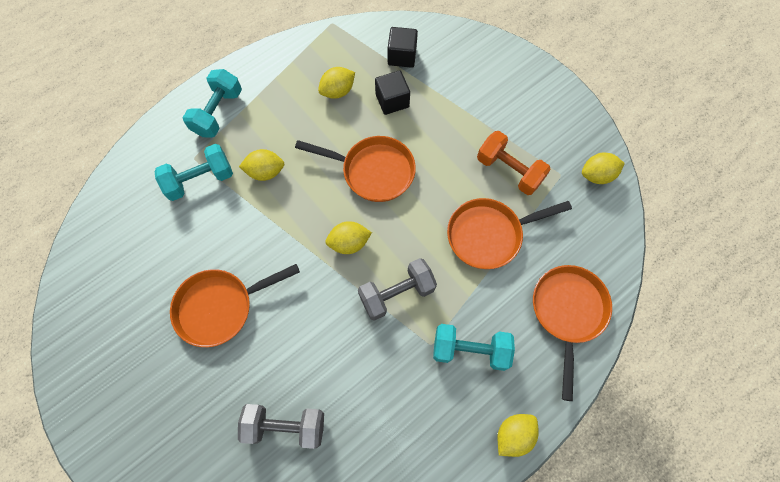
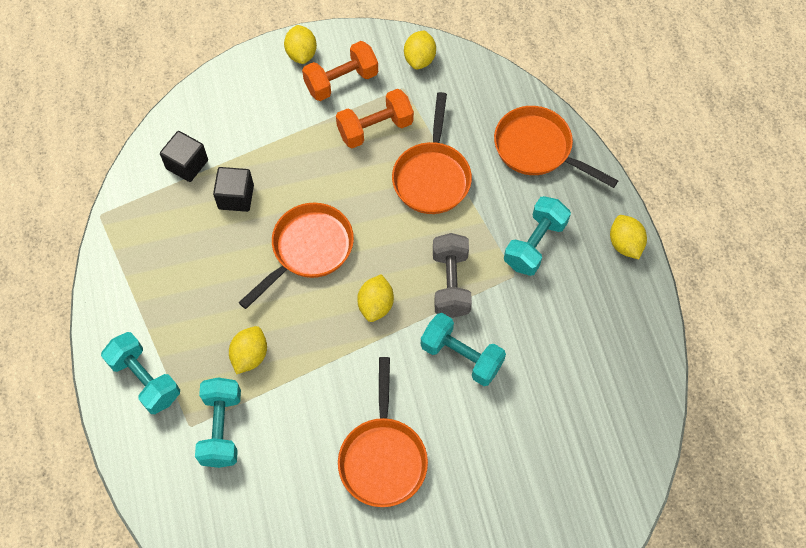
camera: 65 degrees left, 5 degrees down
(285, 426) = (533, 437): grey dumbbell -> none
(334, 331) = (461, 356): none -> turquoise dumbbell
(338, 91) = (192, 244): yellow lemon -> yellow lemon (301, 54)
(538, 126) = (341, 81): none -> orange dumbbell

